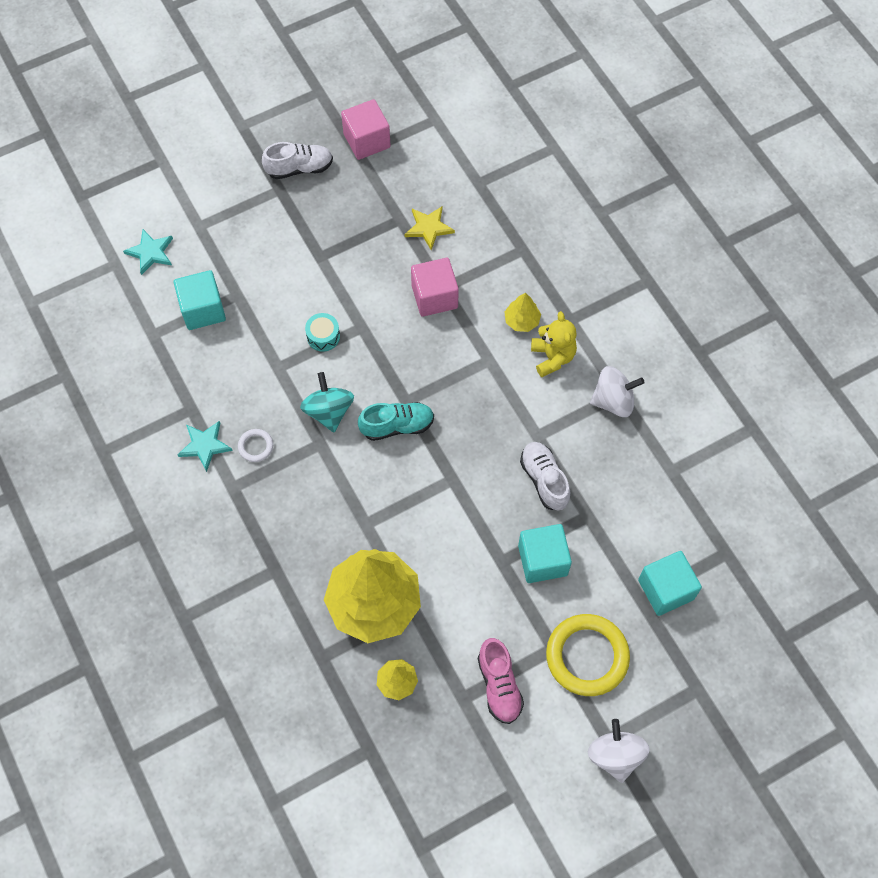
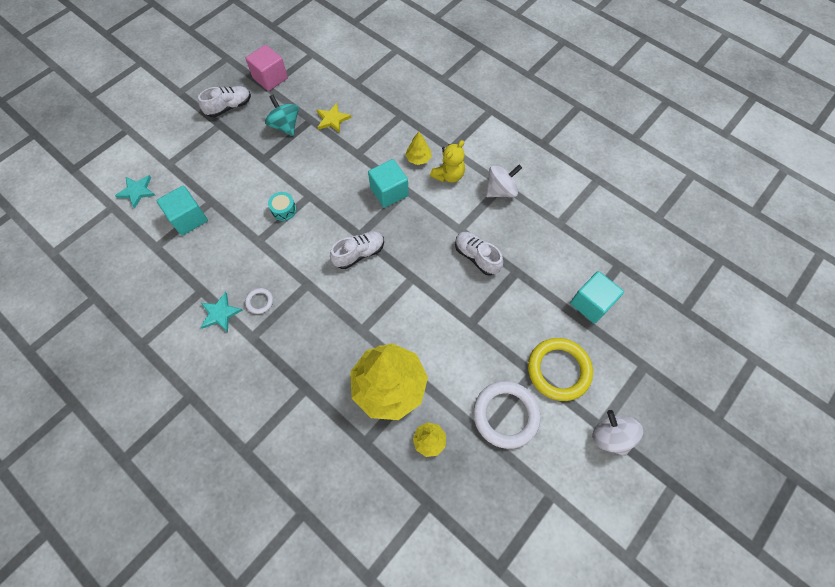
camera: 20 degrees left, 0 degrees up
(329, 411) = (306, 259): turquoise spinning top -> turquoise spinning top (285, 126)
(397, 426) = (359, 254): turquoise shoe -> white shoe
(434, 297) = (353, 161): pink cube -> none
(499, 685) = (505, 415): pink shoe -> white ring
(542, 560) = (498, 312): turquoise cube -> turquoise cube (389, 192)
(552, 357) = (448, 175): yellow teddy bear -> yellow teddy bear turned 75 degrees clockwise

